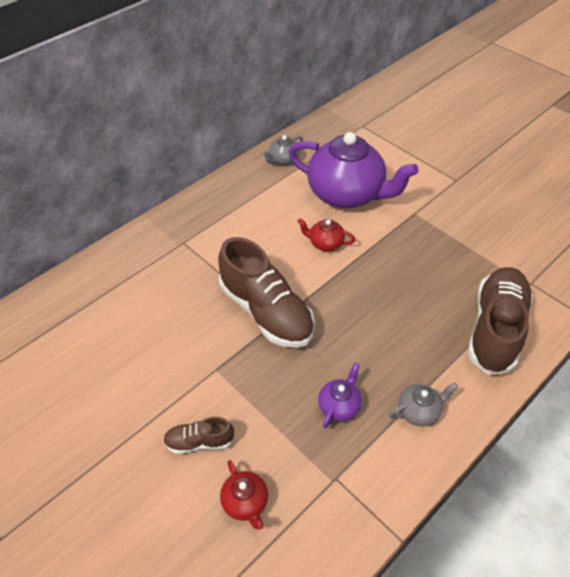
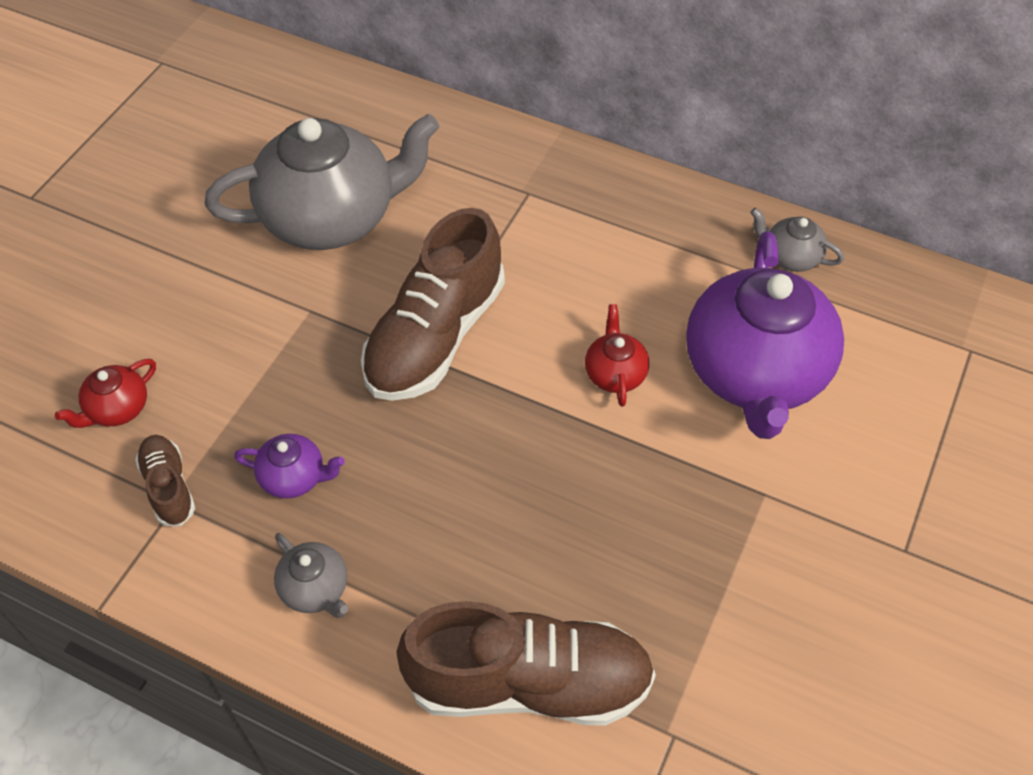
camera: 70 degrees right, 5 degrees up
(145, 341) = (331, 217): none -> grey teapot
(199, 442) = (192, 331): brown shoe -> brown shoe (169, 487)

